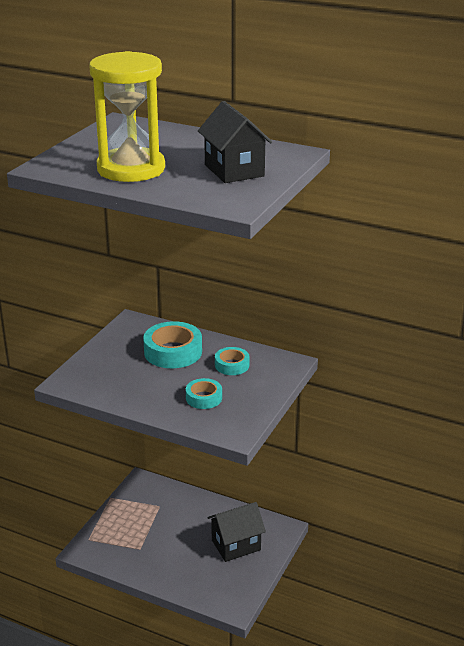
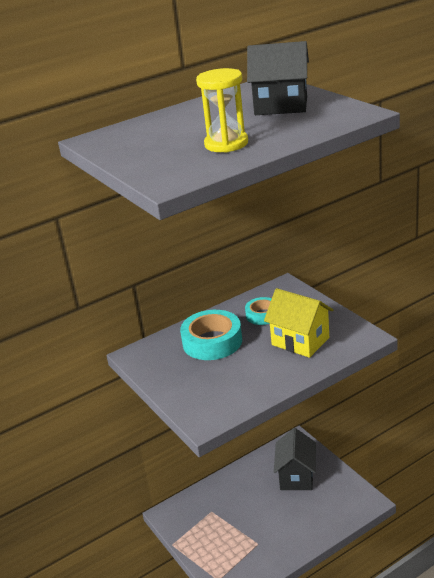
camera: 55 degrees left, 0 degrees up
(131, 169) = (226, 144): yellow hourglass -> yellow hourglass, size x0.59
(204, 398) = (300, 341): turquoise tape -> yellow house

